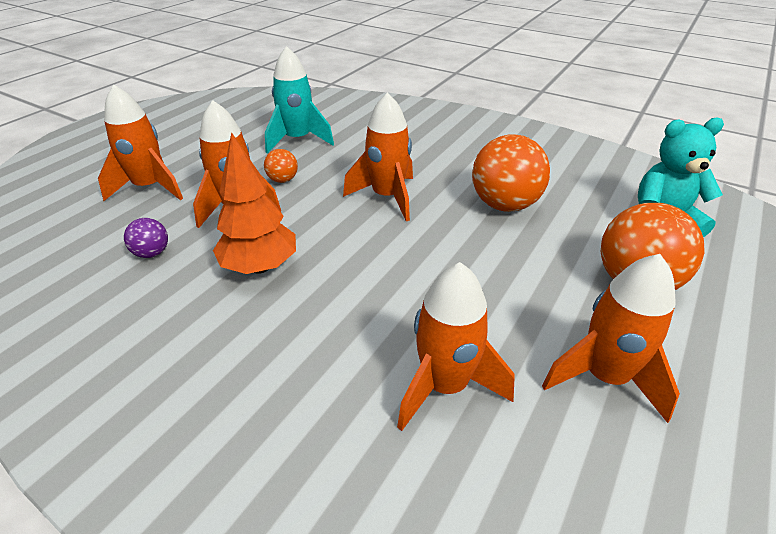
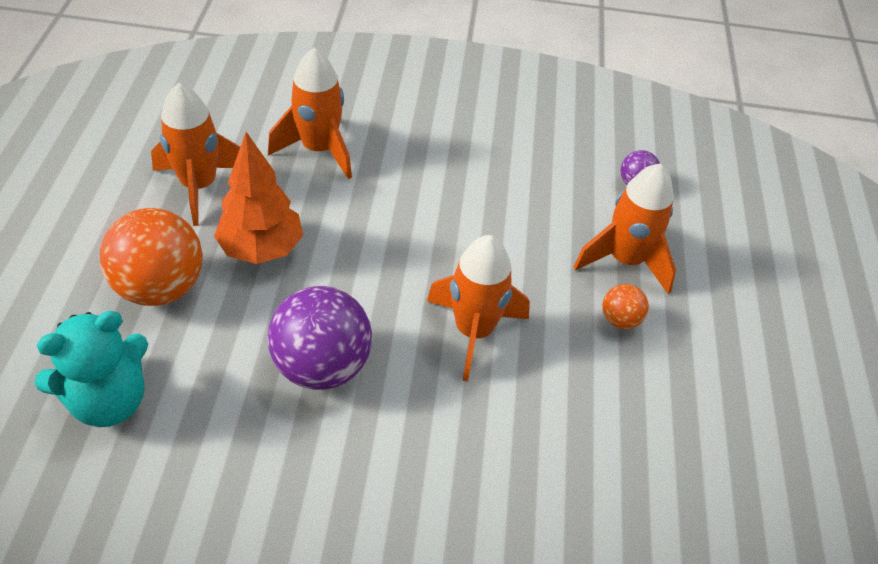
camera: 150 degrees right, 10 degrees up
(149, 188) = (746, 257): orange rocket -> none
(260, 267) = (529, 199): orange tree -> orange tree (261, 249)
(298, 140) = (684, 416): turquoise rocket -> none
(504, 205) = (322, 366): orange ball -> purple ball

